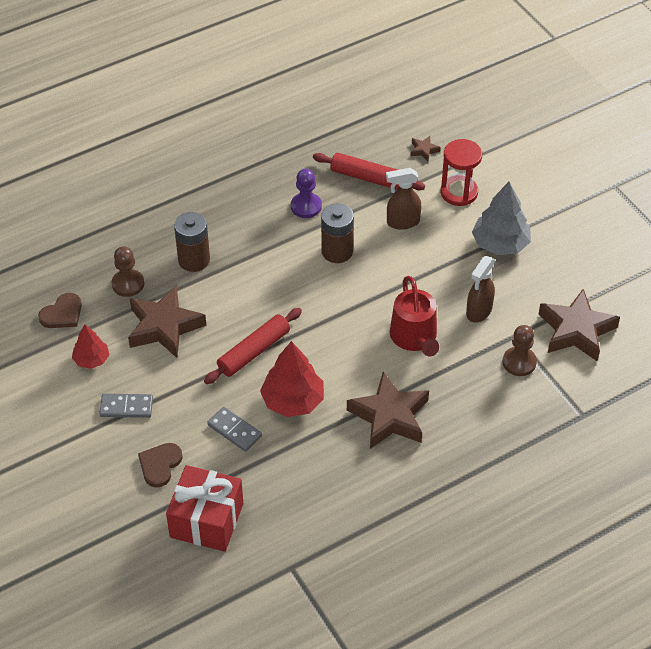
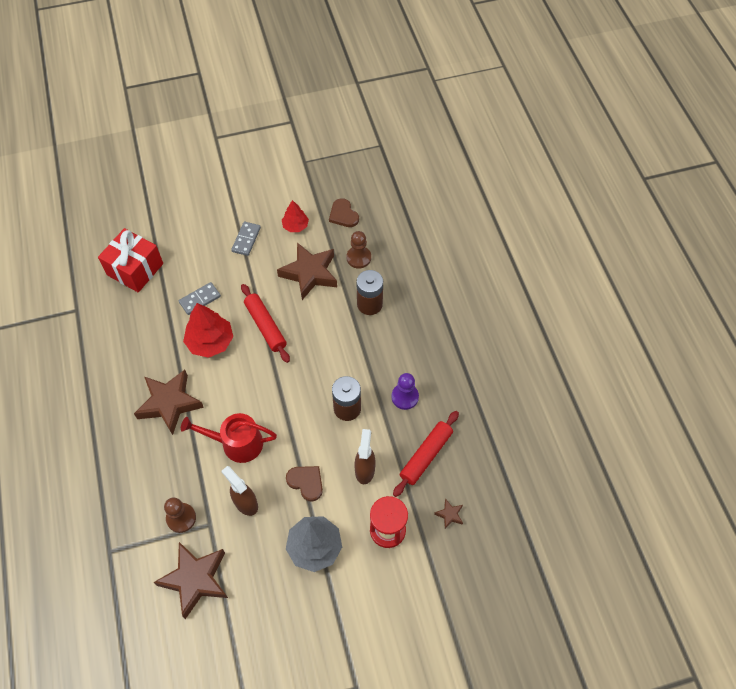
camera: 105 degrees right, 10 degrees up
(160, 465) = (190, 251): brown heart -> brown heart (306, 482)

